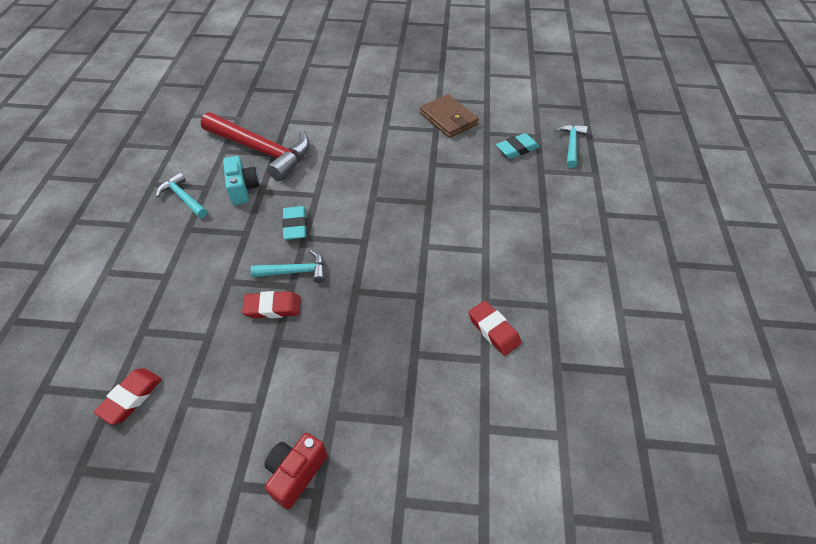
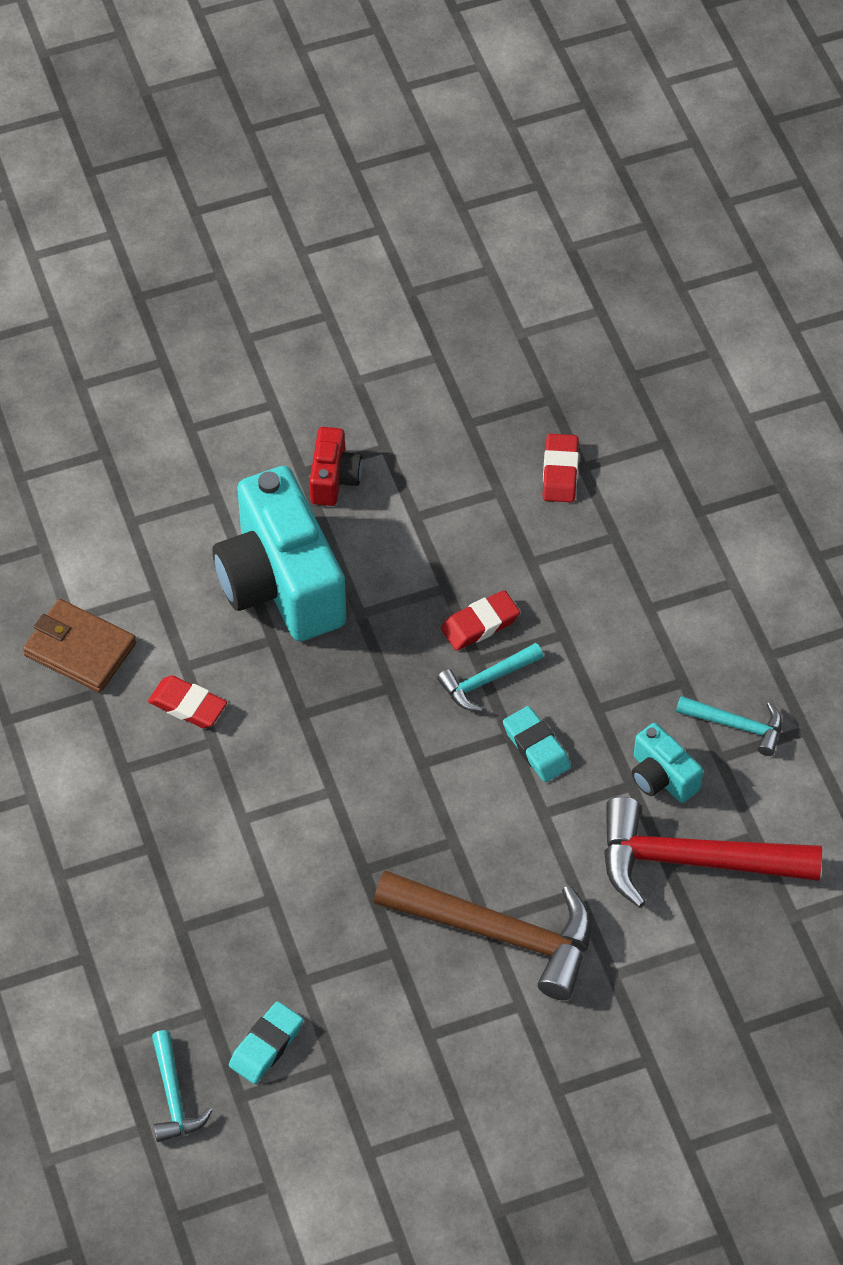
camera: 155 degrees right, 5 degrees up
(377, 154) = (498, 934): none -> brown hammer
(387, 395) = (280, 582): none -> turquoise camera
(448, 119) = (418, 1073): brown wallet -> brown wallet (80, 649)

